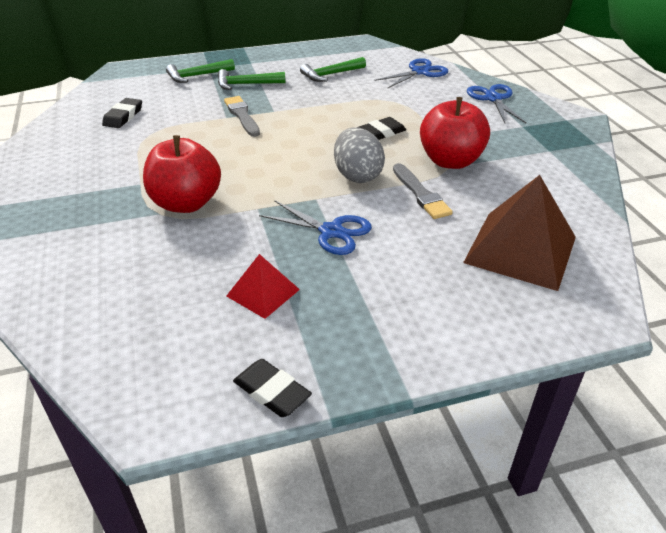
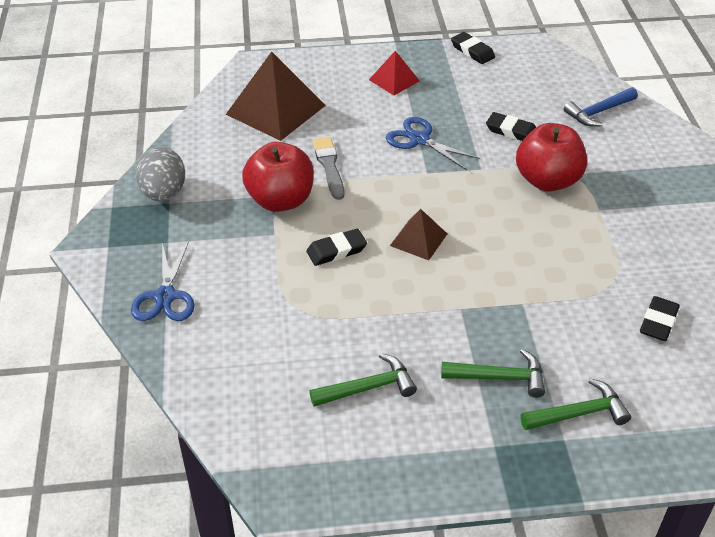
camera: 170 degrees left, 5 degrees up
(94, 295) = (598, 112): none -> blue hammer
(219, 254) = (511, 131): none -> black eraser
(242, 115) = (502, 303): grey brush -> none
(263, 292) = (477, 101): red pyramid -> red pyramid (394, 80)
(313, 145) = (418, 239): none -> brown pyramid
(357, 175) = (381, 193): grey egg -> grey egg (164, 193)
(420, 72) = (229, 376): blue scissors -> none

